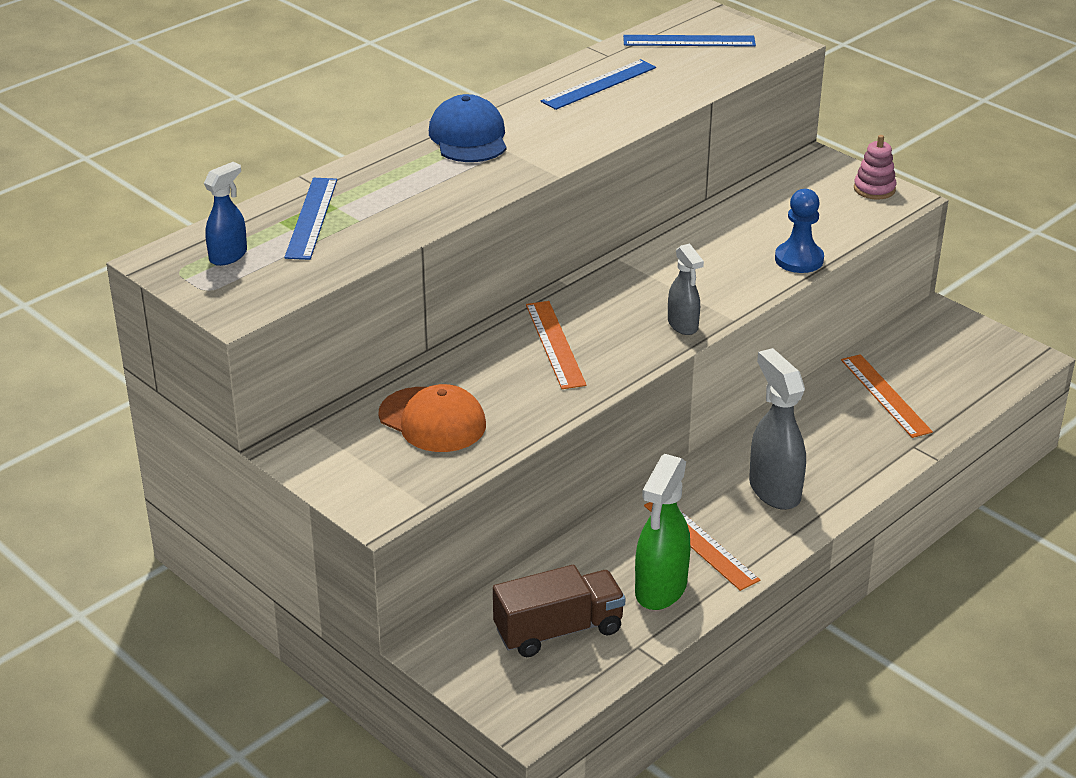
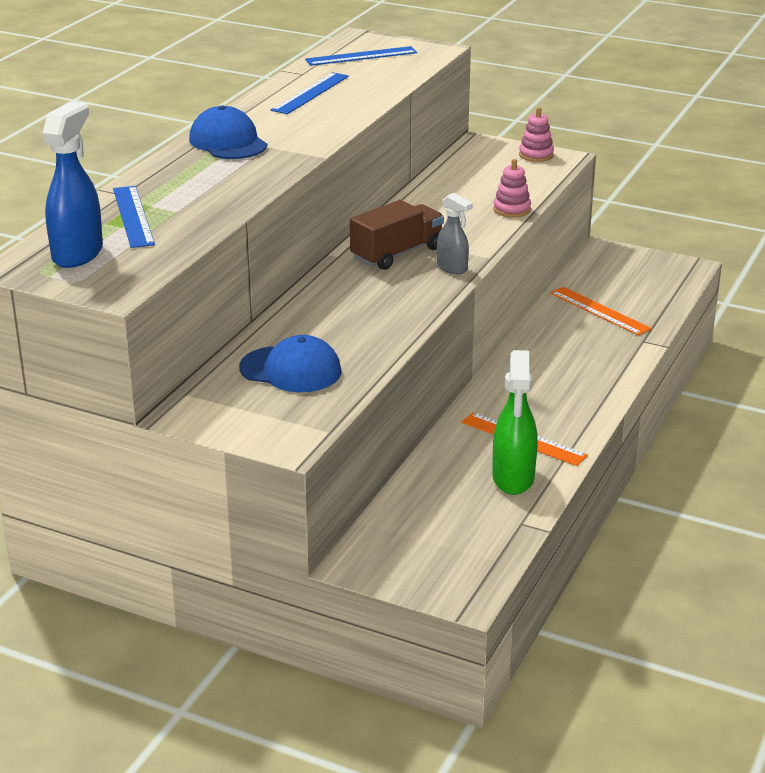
camera: 20 degrees left, 5 degrees down
(229, 256) = (78, 254): blue spray bottle -> blue spray bottle, size x1.65
(432, 420) = (291, 370): orange cap -> blue cap
(555, 344) = (357, 298): orange ruler -> none
(558, 630) = (449, 526): brown truck -> brown truck (397, 254)
(774, 490) = (557, 391): grey spray bottle -> none
(799, 259) = (512, 209): blue pawn -> pink stacking toy

